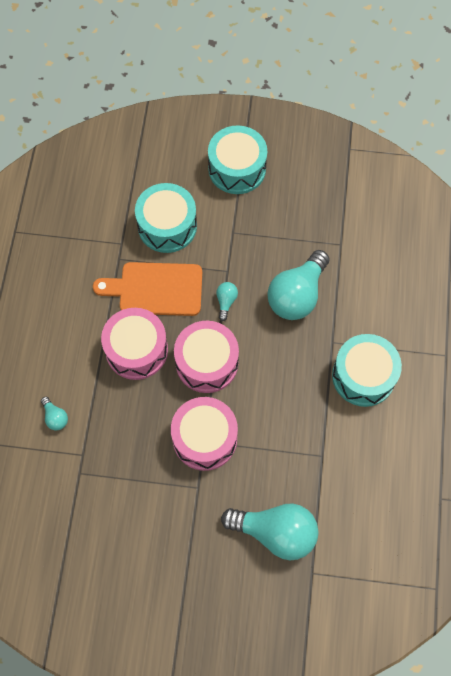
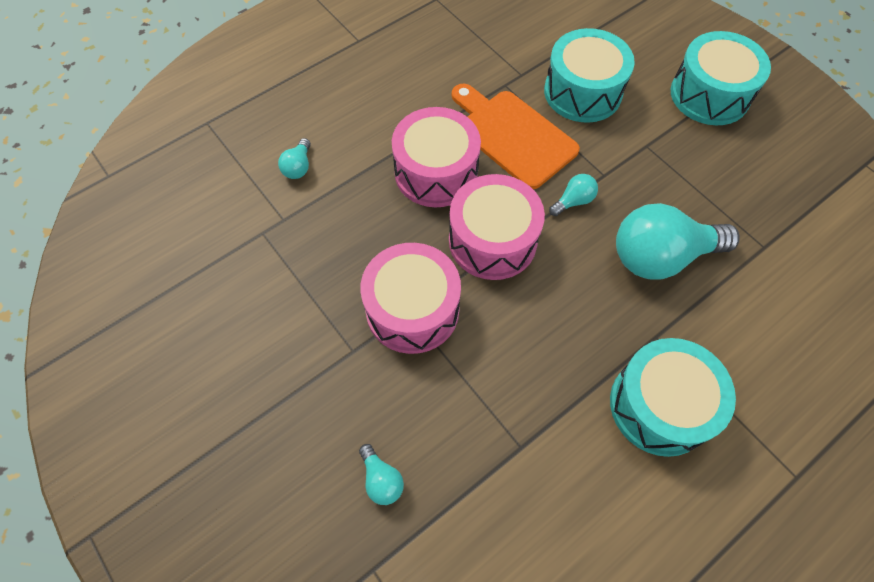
camera: 45 degrees right, 5 degrees down
(275, 532) = (381, 479): turquoise light bulb -> turquoise light bulb, size x0.44

